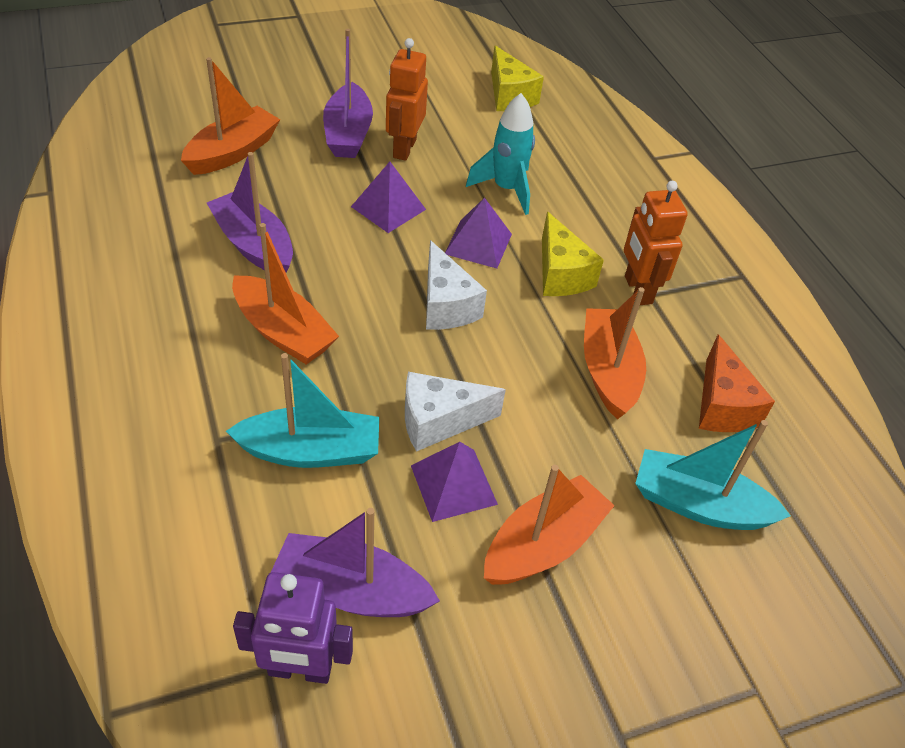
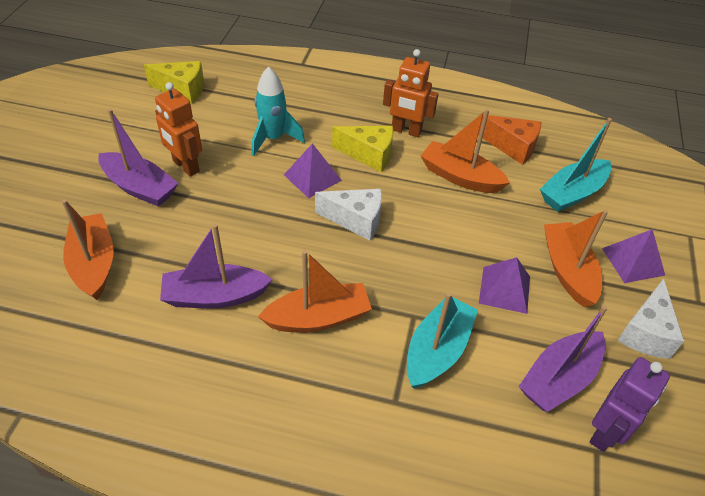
camera: 55 degrees left, 0 degrees up
(388, 208) = (240, 204): purple pyramid -> purple pyramid (633, 261)
(439, 421) = (451, 272): white cheese -> white cheese (645, 332)

